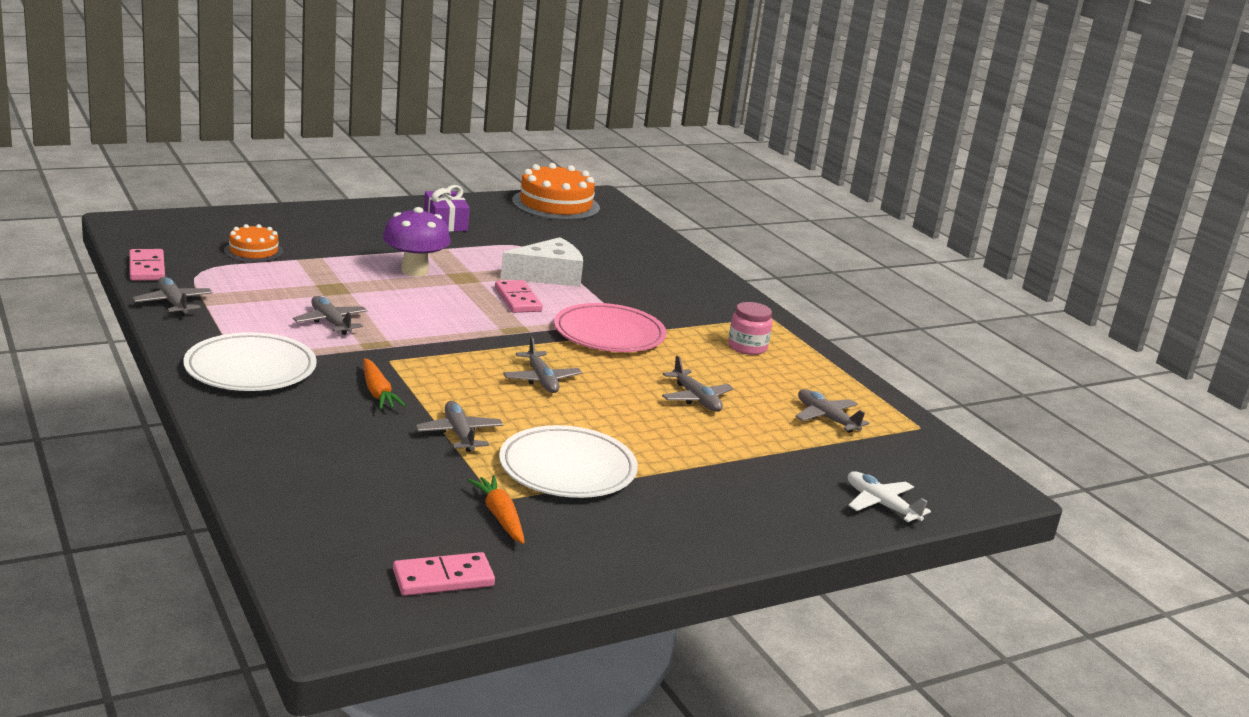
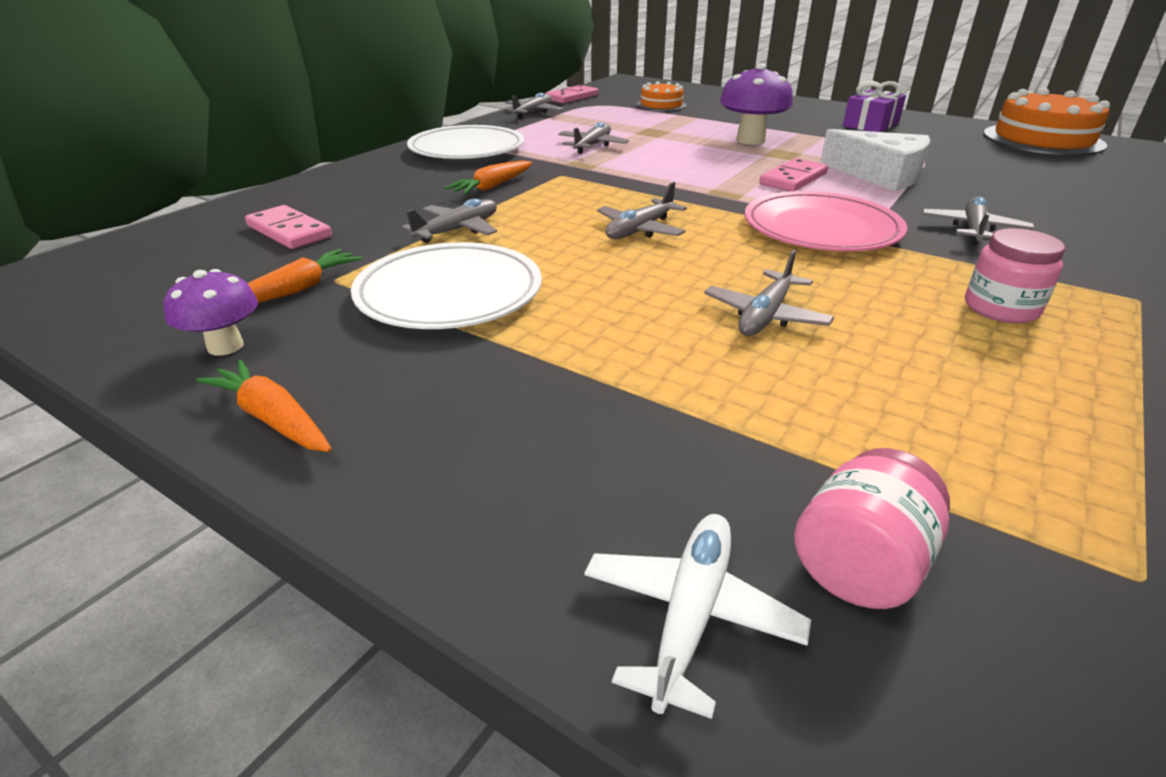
camera: 65 degrees right, 10 degrees up
(443, 578) = (135, 300): pink domino -> pink domino (289, 231)
(564, 556) = (225, 346): none -> purple mushroom
(670, 556) = (273, 418): none -> orange carrot
(826, 418) = (927, 438): grey plane -> grey plane (973, 230)
(881, 466) = (859, 564): none -> pink jar

